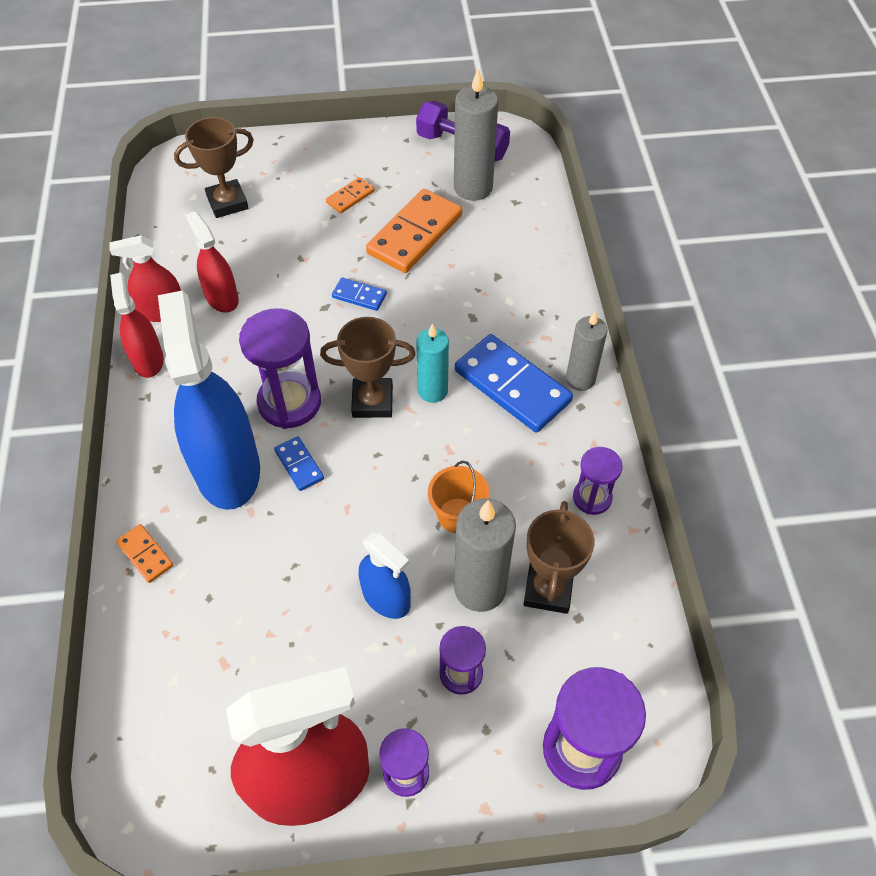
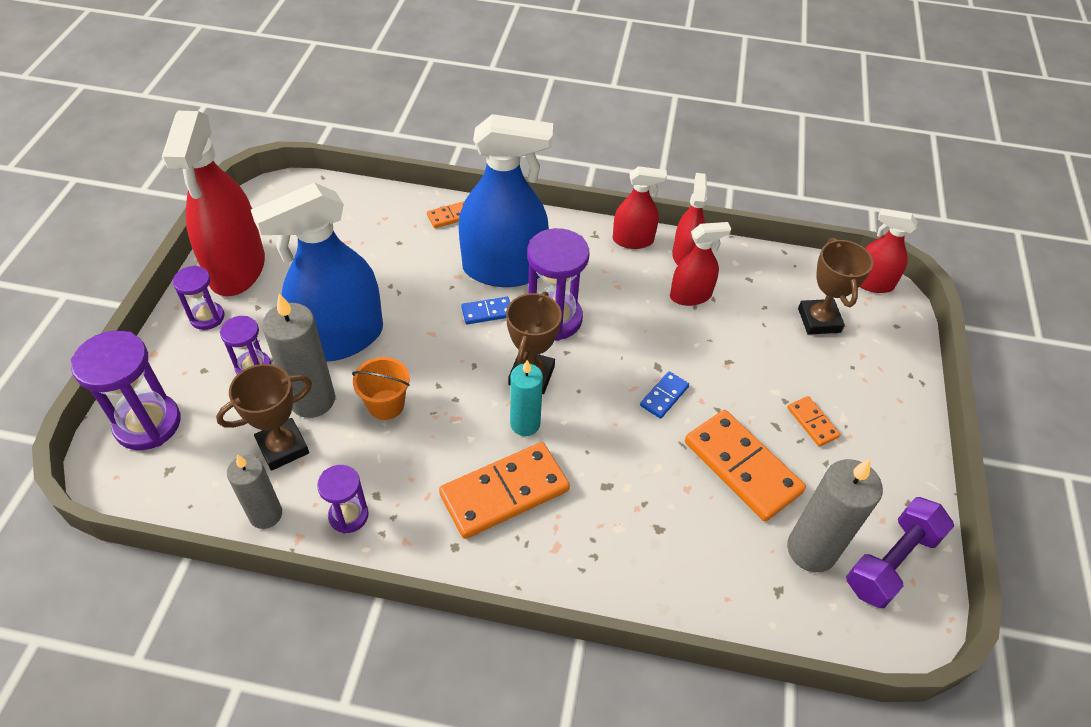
camera: 105 degrees right, 5 degrees down
(166, 171) = (872, 283): none -> red spray bottle
(386, 597) = (340, 338): blue spray bottle -> blue spray bottle, size x1.92
(512, 386) = (504, 493): blue domino -> orange domino
(548, 589) = (283, 447): brown trophy -> brown trophy turned 60 degrees counterclockwise
(580, 379) = (488, 560): grey candle -> grey candle (266, 514)

